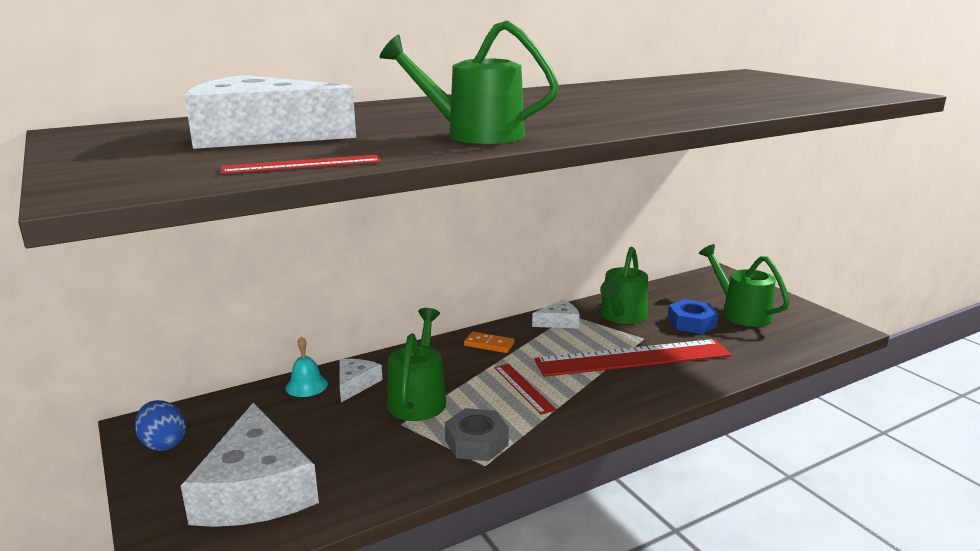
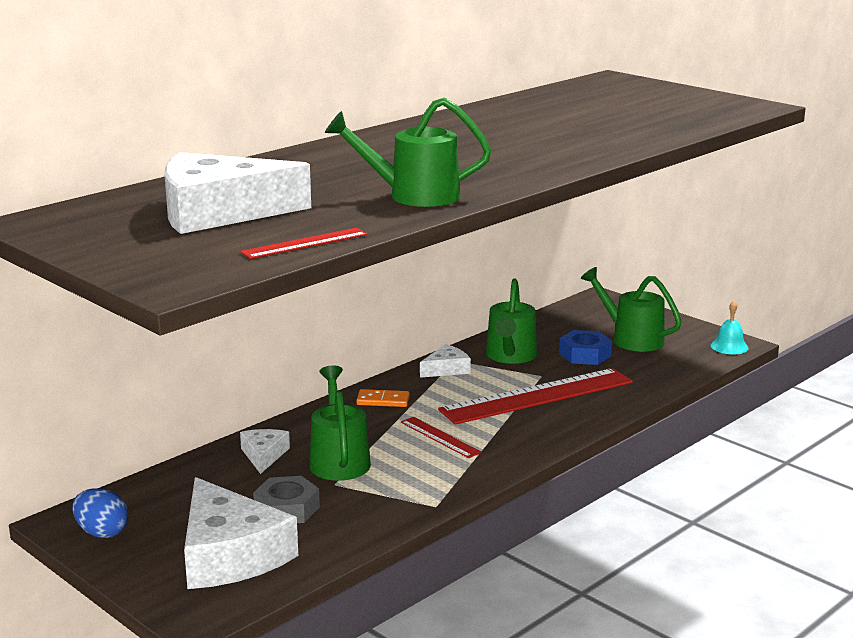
camera: 15 degrees left, 0 degrees up
(306, 385) = (212, 463): turquoise bell -> turquoise bell (729, 346)
(476, 442) = (418, 489): grey nut -> grey nut (287, 509)

